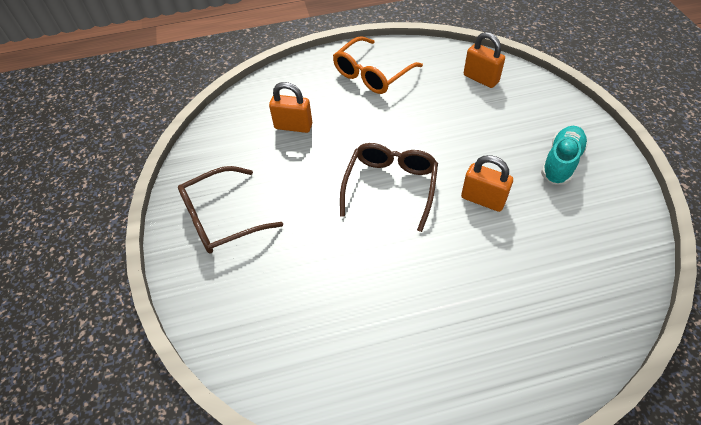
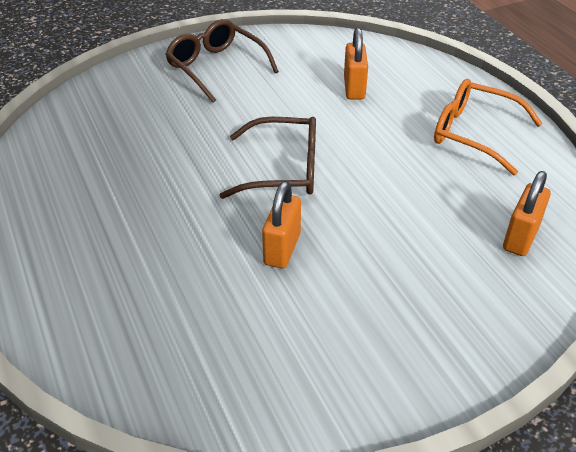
camera: 75 degrees right, 10 degrees down
(561, 162) = (373, 330): turquoise shoe -> none

